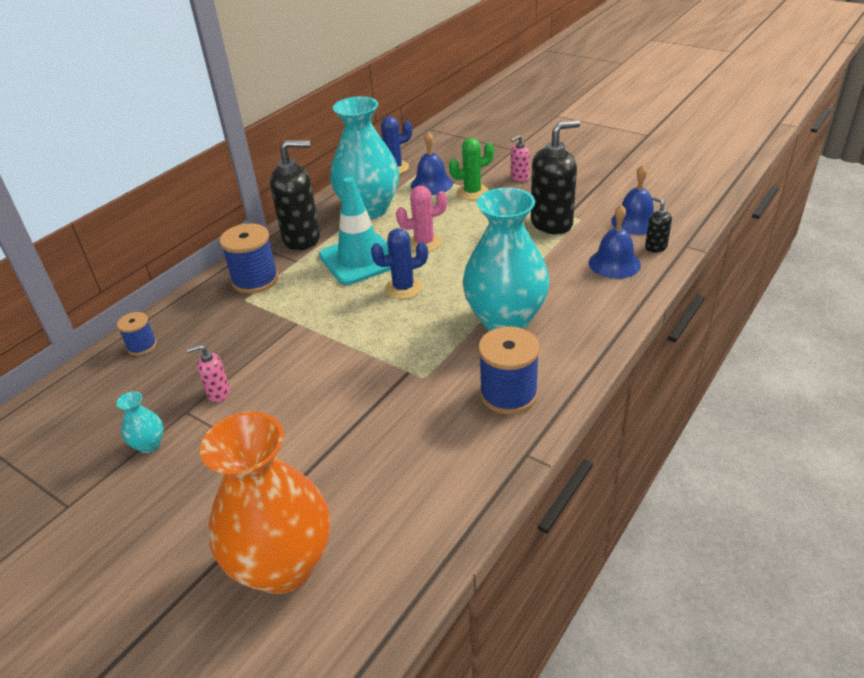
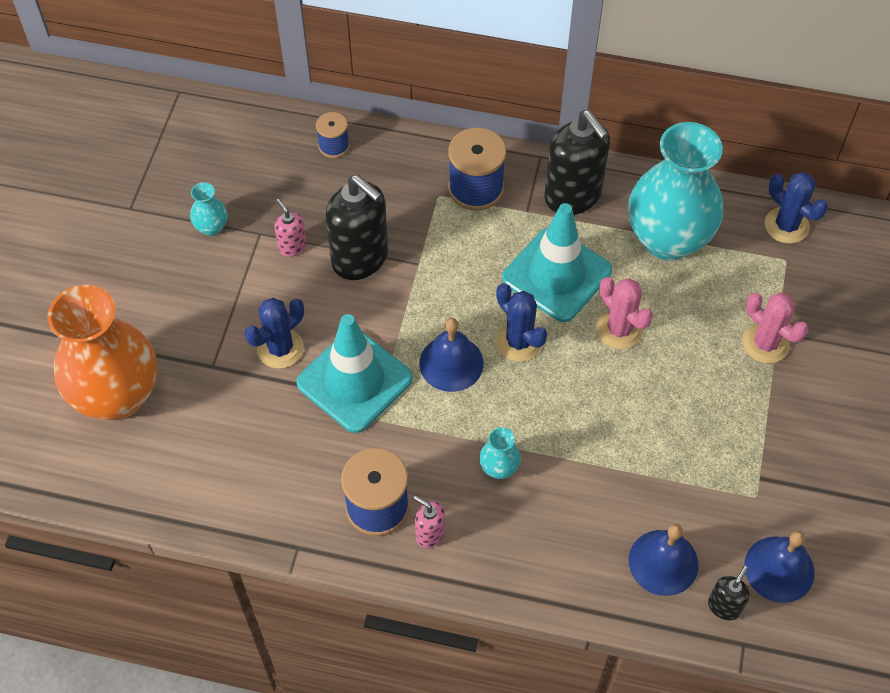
camera: 65 degrees right, 20 degrees up
(316, 423) = (280, 348): none -> blue cactus
(380, 382) = (354, 381): none -> turquoise traffic cone
(431, 184) = (764, 287): blue bell -> blue bell (451, 363)
(472, 192) = (765, 343): green cactus -> pink cactus
(505, 320) = (499, 468): turquoise vase -> turquoise vase, size x0.40
(519, 177) = (833, 390): pink soap dispenser -> pink soap dispenser (429, 534)
(552, 223) = (728, 464): black soap dispenser -> black soap dispenser (360, 258)

